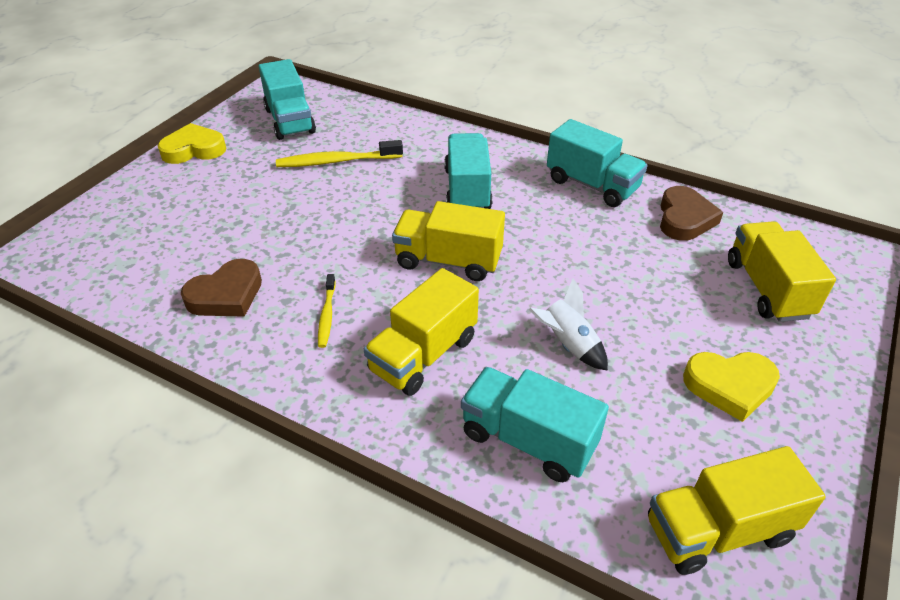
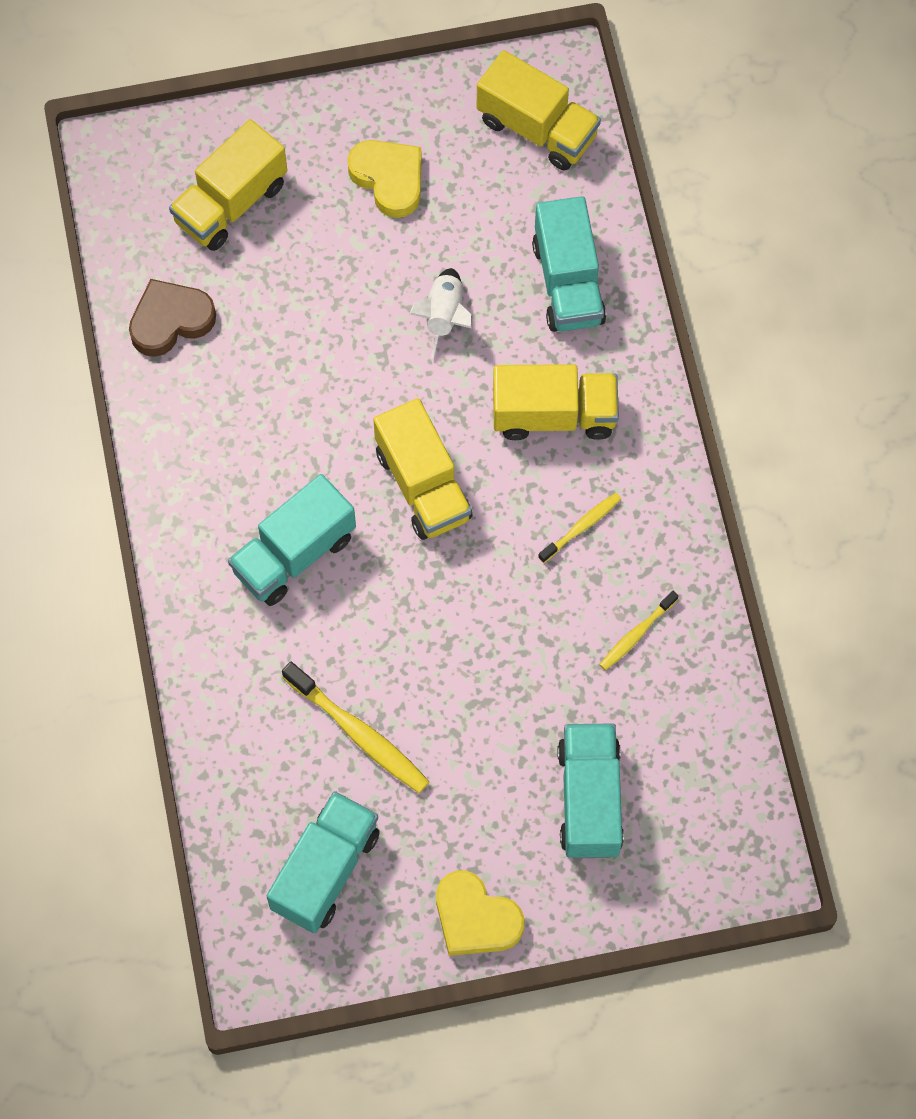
camera: 130 degrees left, 25 degrees up
(226, 295) = (636, 634): brown heart -> yellow toothbrush
(592, 185) = (179, 439): turquoise truck -> turquoise truck (589, 799)

